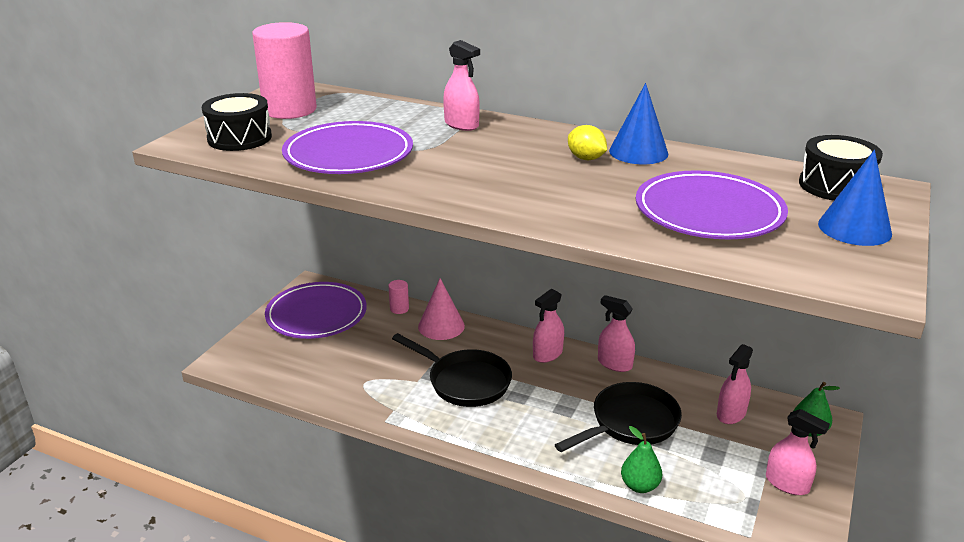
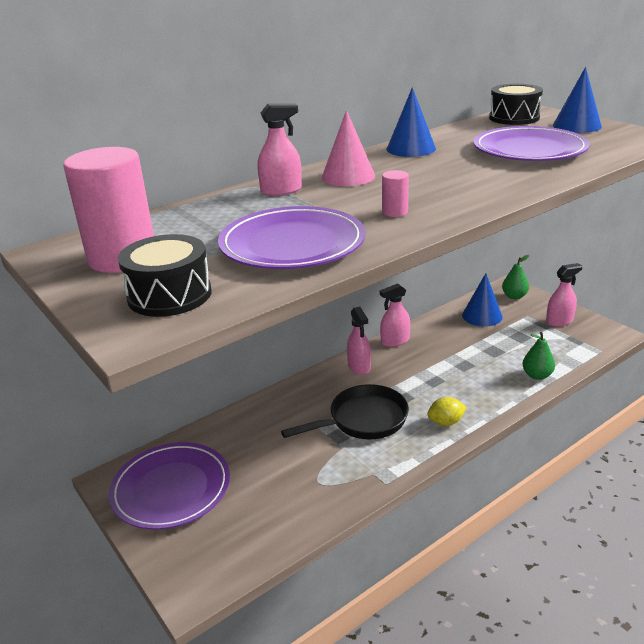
camera: 60 degrees left, 0 degrees up
(399, 309) = (218, 428): pink cylinder -> pink cylinder (395, 212)
(441, 326) = (270, 410): pink cone -> pink cone (348, 176)
(586, 158) = (406, 164): yellow lemon -> yellow lemon (446, 422)
(630, 423) = (468, 357): black pan -> none
(731, 414) = (482, 316): pink spray bottle -> blue cone

